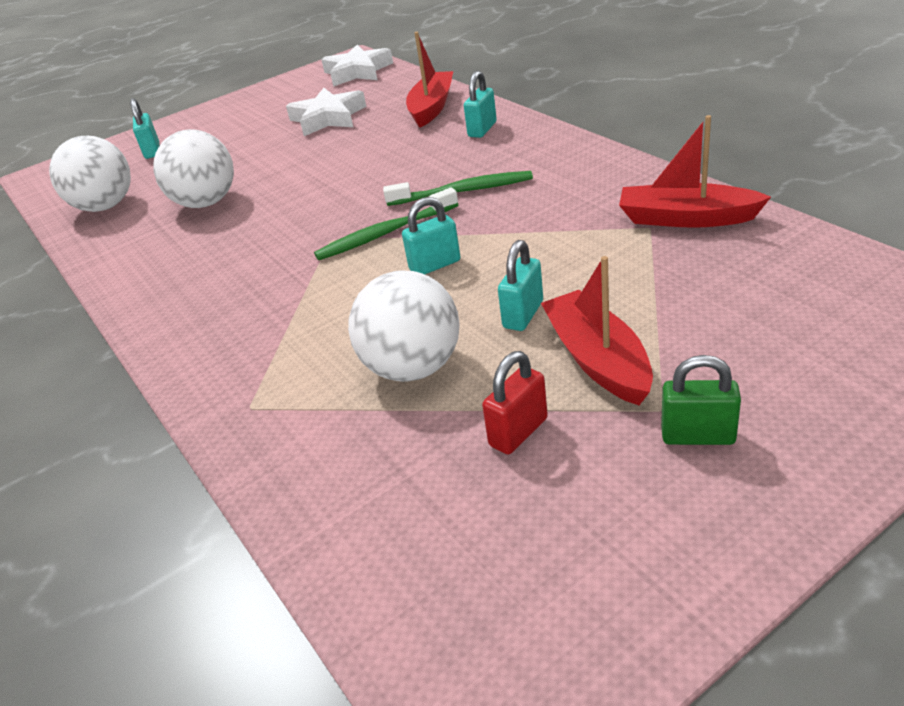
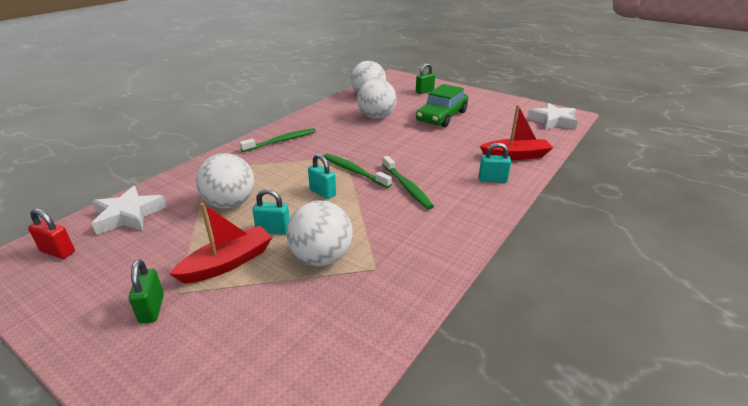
camera: 65 degrees right, 5 degrees down
(152, 151) = (424, 91): turquoise padlock -> green padlock
(206, 311) = (281, 141): none -> green toothbrush
(264, 145) = (441, 116): none -> green car
(328, 118) = (483, 126): white star -> white star (128, 215)
(518, 432) = (173, 244): red padlock -> red padlock (58, 251)
(613, 269) = (321, 258): none -> white ball
(686, 218) = (391, 285): red boat -> none

